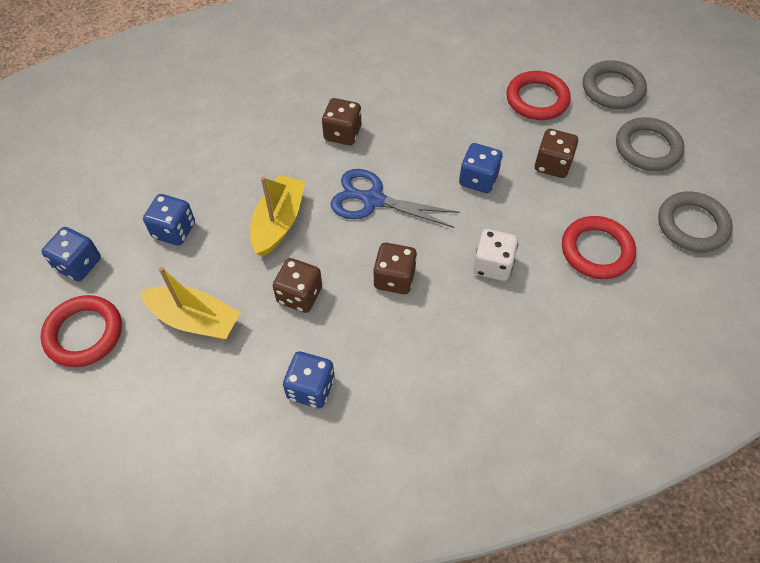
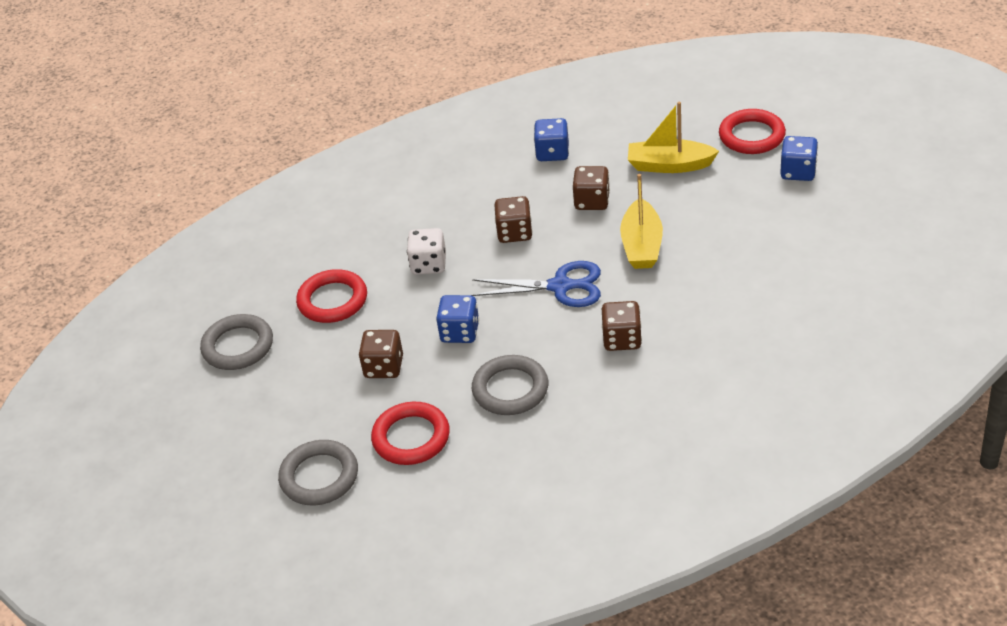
camera: 170 degrees right, 15 degrees down
(174, 230) = (734, 215): blue dice -> none
(647, 148) = (279, 413): grey ring -> grey ring (510, 389)

